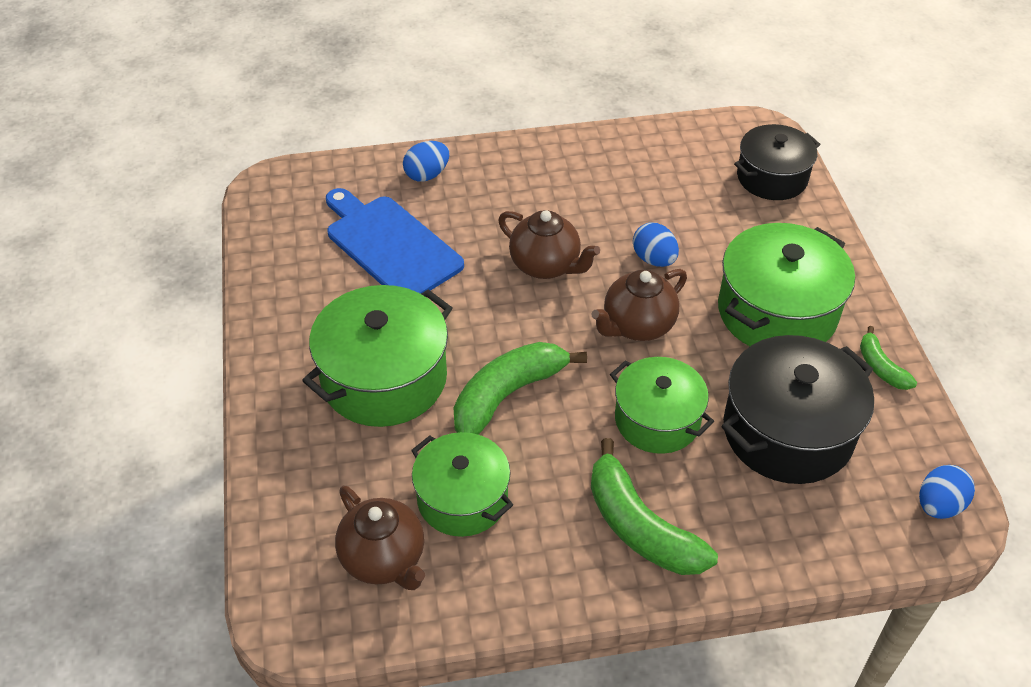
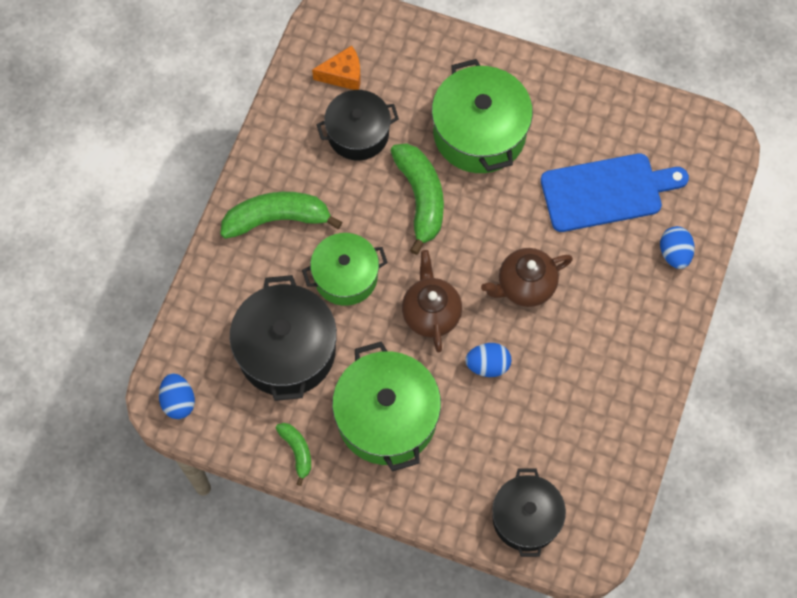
camera: 120 degrees right, 20 degrees up
(384, 559) = (343, 75): brown teapot -> orange cheese
(462, 499) = (358, 133): green pot -> black pot
(880, 367) = (297, 451): green banana -> green banana turned 60 degrees clockwise

